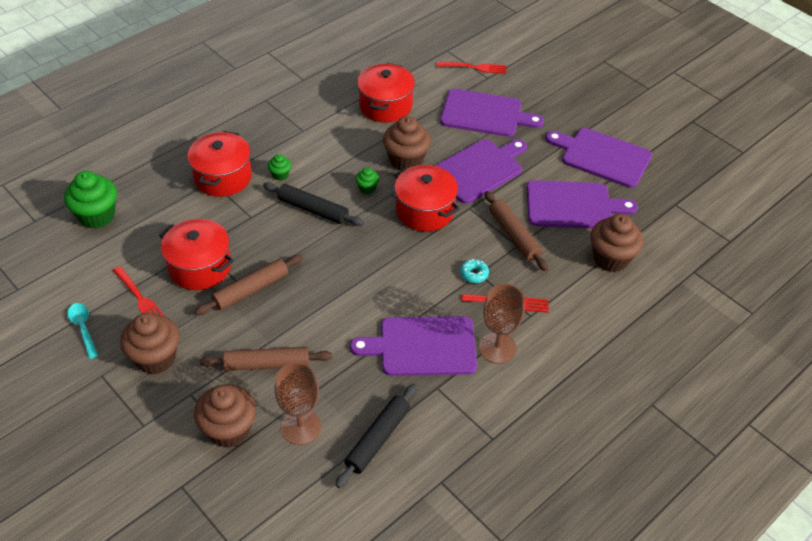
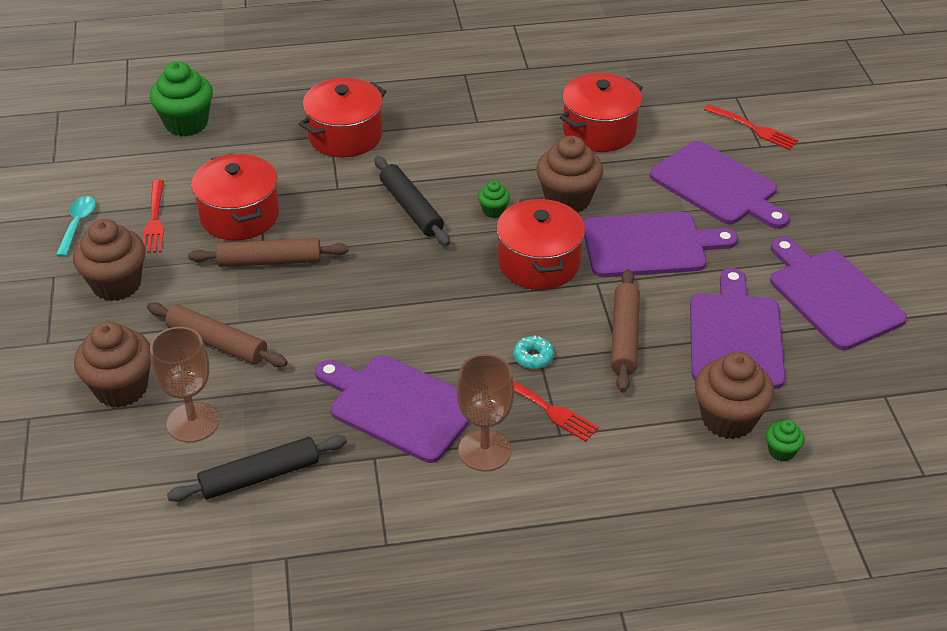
camera: 35 degrees right, 5 degrees down
(280, 175) = (409, 158): green cupcake -> green cupcake (781, 451)
(573, 205) = (735, 336): purple cutting board -> purple cutting board turned 120 degrees counterclockwise

